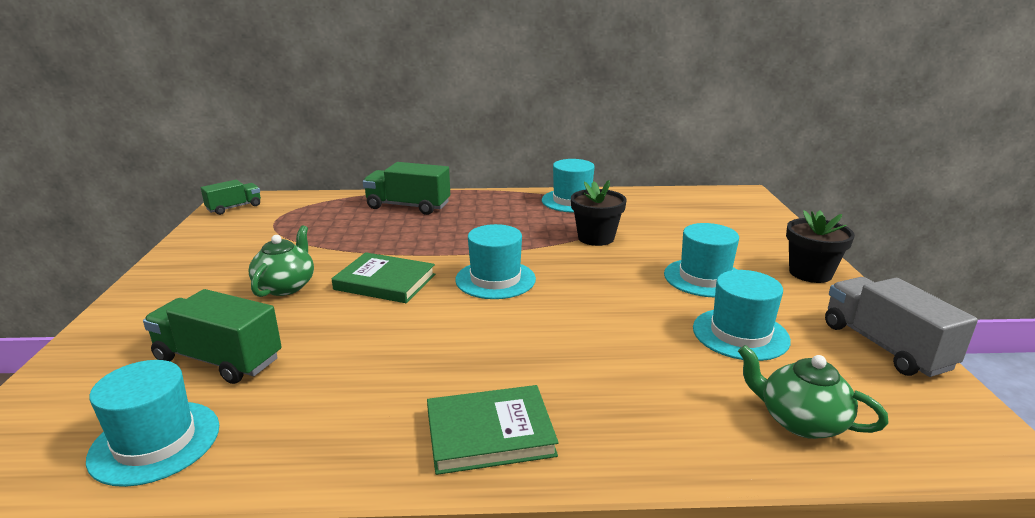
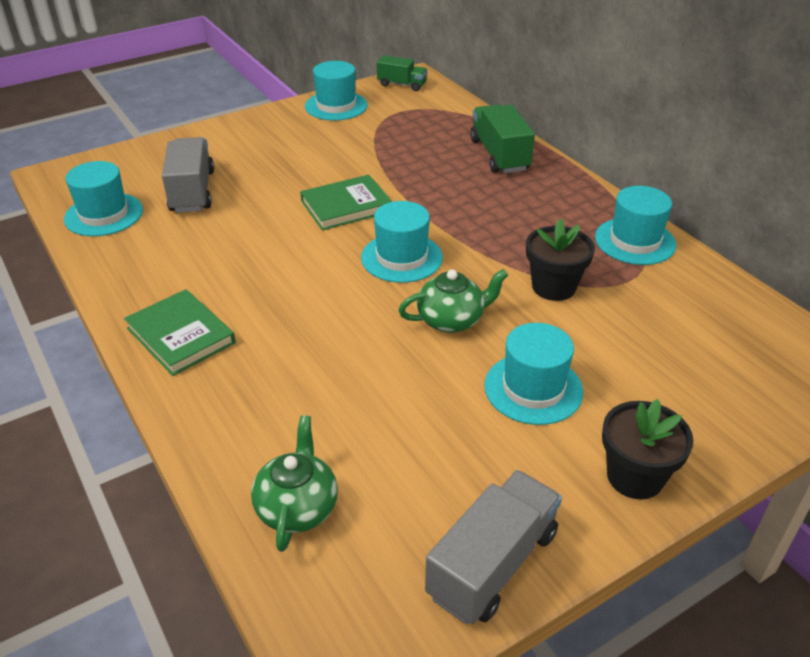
camera: 60 degrees right, 15 degrees up
(218, 360) = (192, 192): green truck -> grey truck
(285, 286) = (301, 168): green teapot -> green teapot (451, 320)
(385, 282) = (346, 206): green book -> green book turned 75 degrees clockwise
(740, 334) = (427, 440): turquoise hat -> turquoise hat (336, 106)

